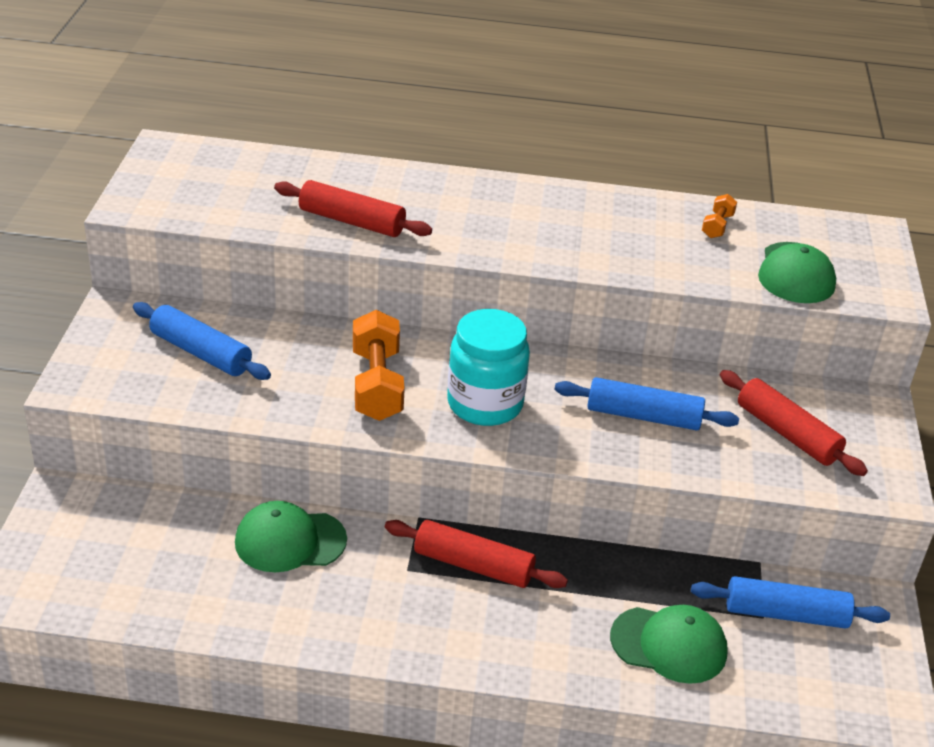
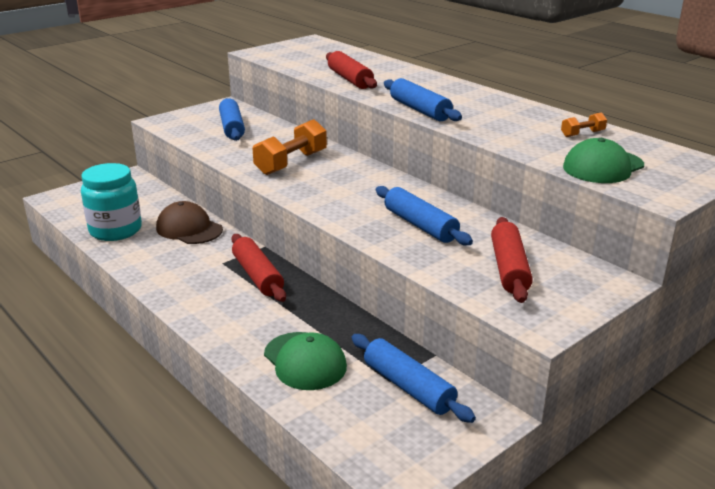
camera: 45 degrees right, 10 degrees down
(290, 541) = (189, 229): green cap -> brown cap
(485, 404) = (334, 188): turquoise jar -> turquoise jar (115, 230)
(517, 252) = (419, 110): none -> blue rolling pin

